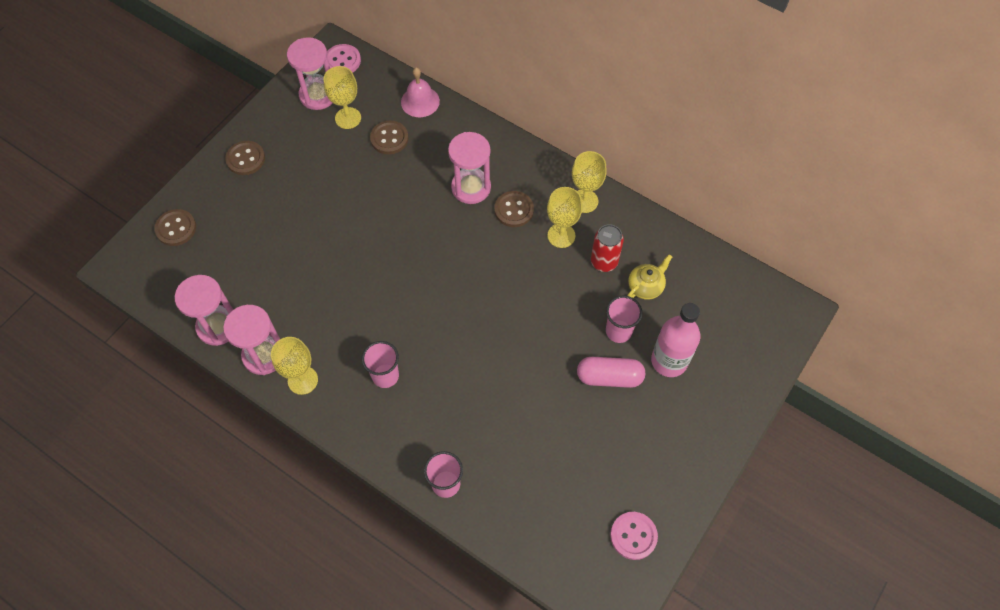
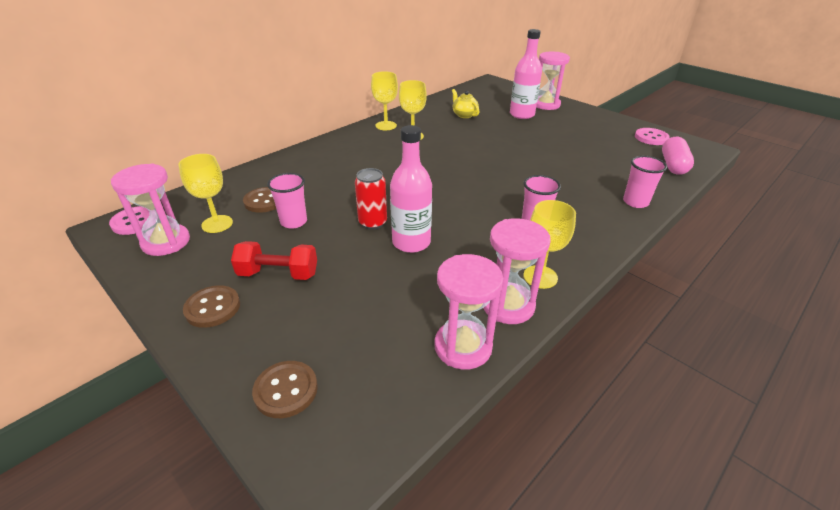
camera: 80 degrees left, 25 degrees down
(286, 186) = (278, 274): none -> red dumbbell
(340, 272) = (411, 242): none -> pink bottle
(420, 101) = (234, 181): pink bell -> none
(471, 187) = (348, 166): pink hourglass -> pink hourglass (546, 104)
(514, 210) = (380, 151): brown button -> none
(604, 261) = (440, 125): red can -> red can (372, 223)
(609, 377) = (534, 133): pink capsule -> pink capsule (673, 165)
(618, 331) = (498, 126): pink cup -> pink cup (293, 222)

